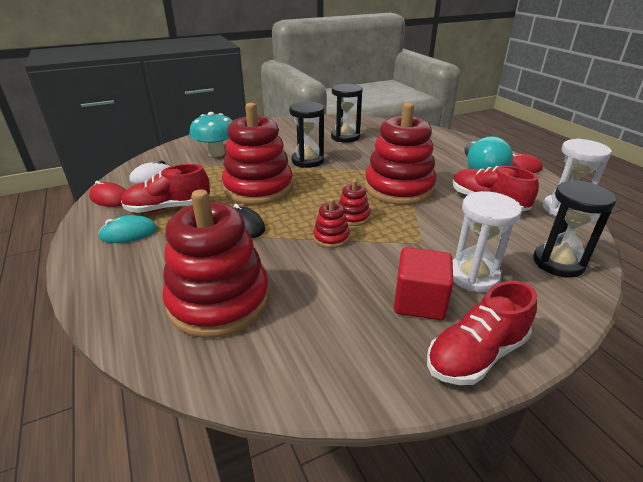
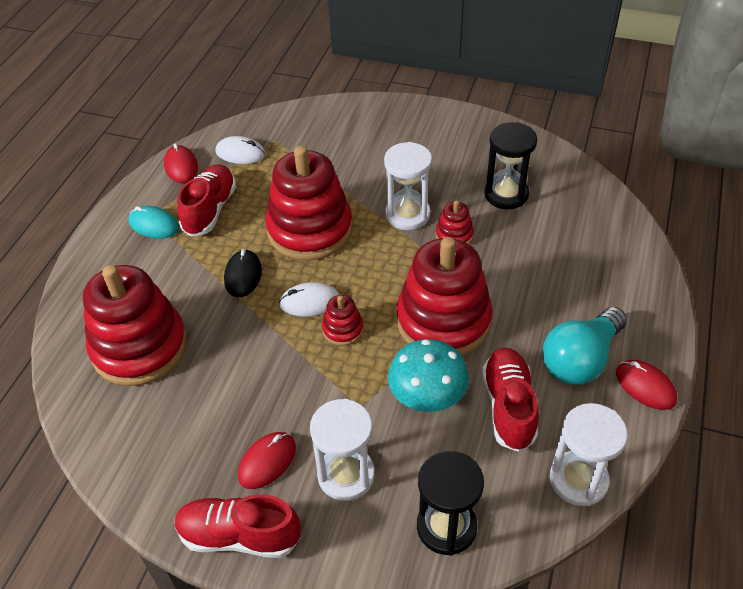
camera: 45 degrees right, 15 degrees up
(168, 208) = (210, 210): red shoe -> red shoe turned 75 degrees clockwise
(216, 153) = (333, 146): turquoise mushroom -> turquoise mushroom (427, 398)
(307, 161) = (407, 214): black hourglass -> white hourglass
(312, 216) = (310, 302): none -> white mouse
(331, 238) = (291, 341): red stacking toy -> red stacking toy (454, 235)
(419, 302) = (267, 461): red cube -> red mouse

